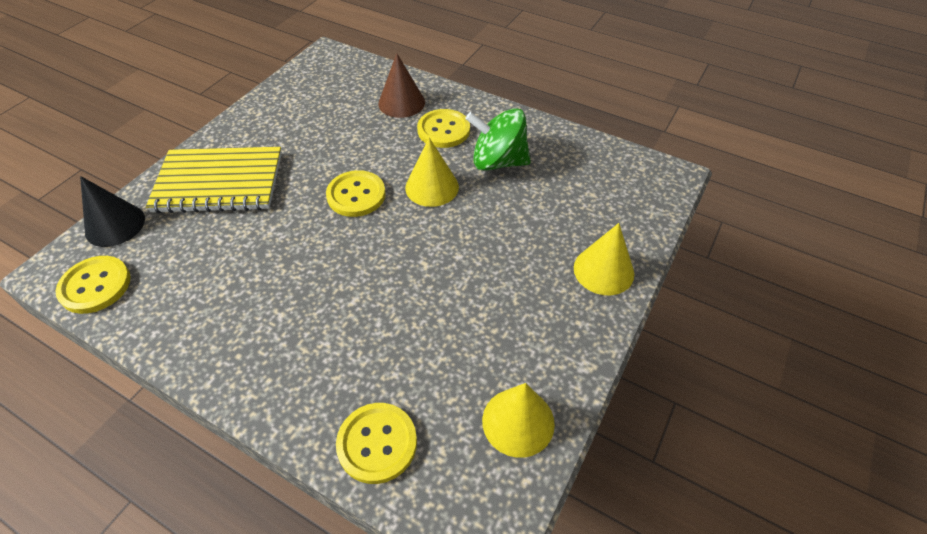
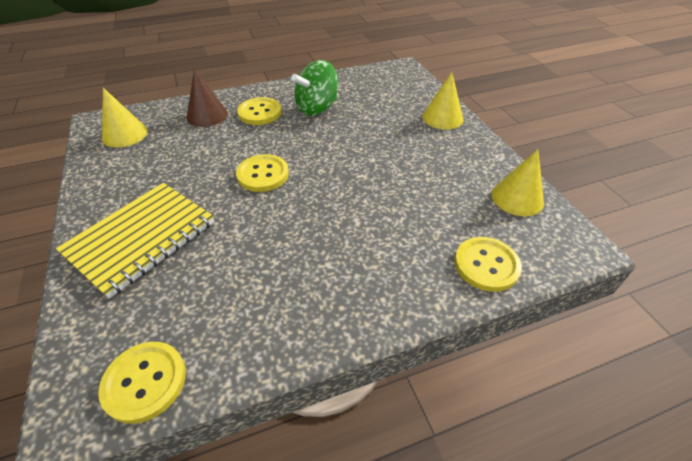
camera: 50 degrees left, 5 degrees down
(115, 225) = (85, 334): black cone -> none
(432, 187) = (302, 141): yellow cone -> yellow cone (125, 134)

